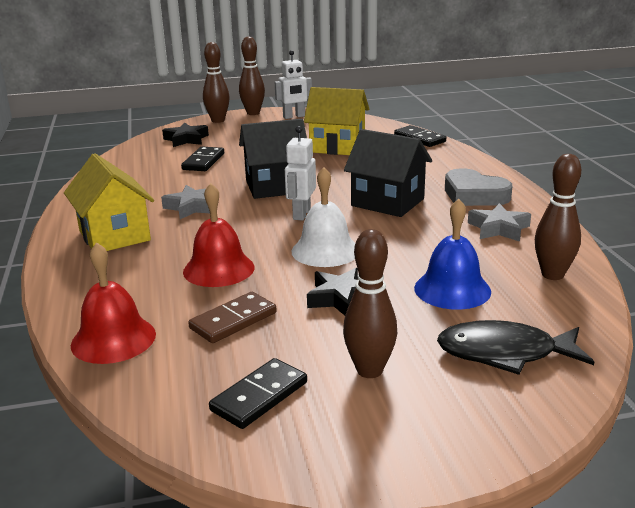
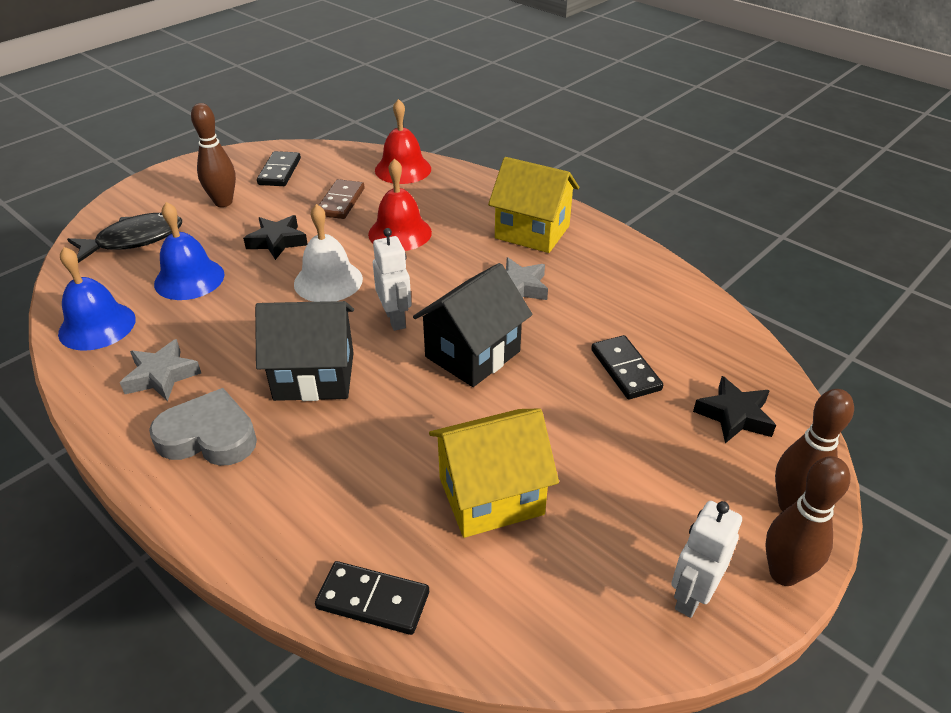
camera: 145 degrees right, 15 degrees up
(552, 275) = (97, 326): brown bowling pin -> blue bell

